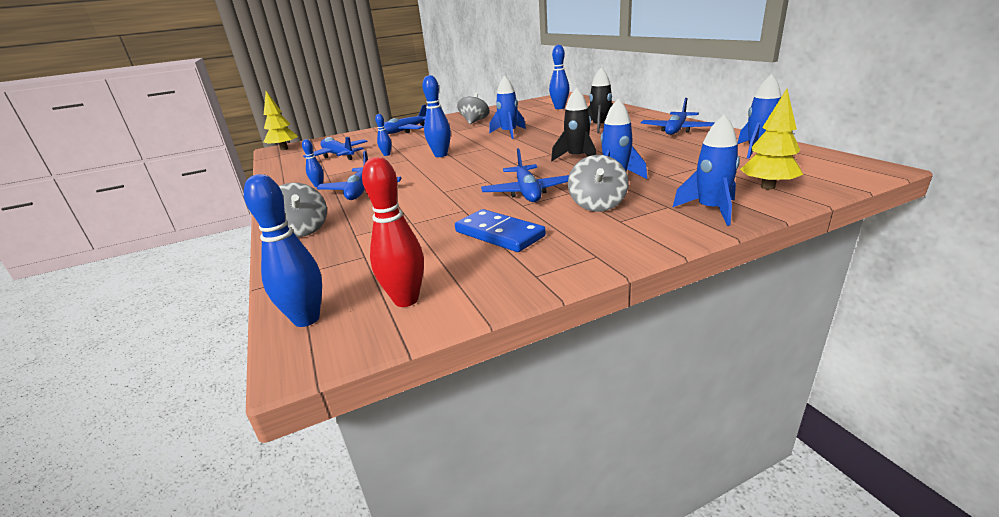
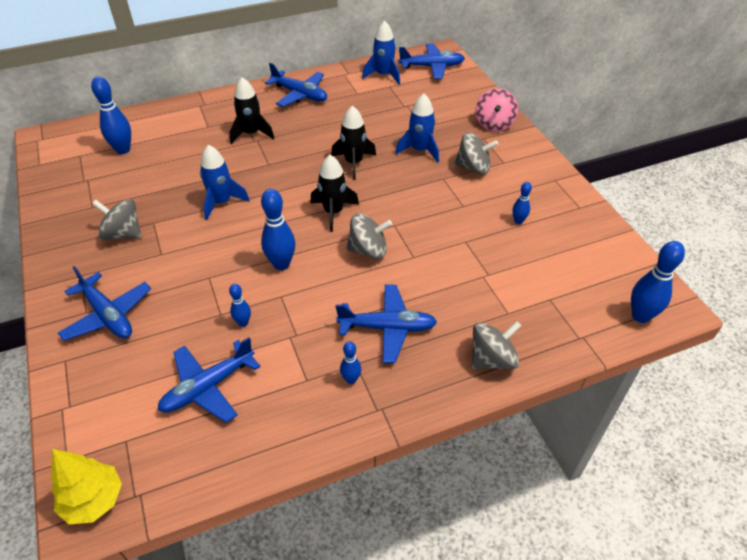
camera: 90 degrees left, 20 degrees up
(406, 300) = (612, 266): red bowling pin -> none
(453, 176) = (368, 250): none -> grey spinning top
(499, 234) = (518, 221): blue domino -> blue bowling pin
(502, 160) = (333, 212): none -> black rocket
(527, 192) = (435, 201): blue plane -> blue plane (432, 67)
(710, 210) = (494, 124): blue rocket -> pink spinning top
(767, 187) = (460, 94): yellow tree -> none

